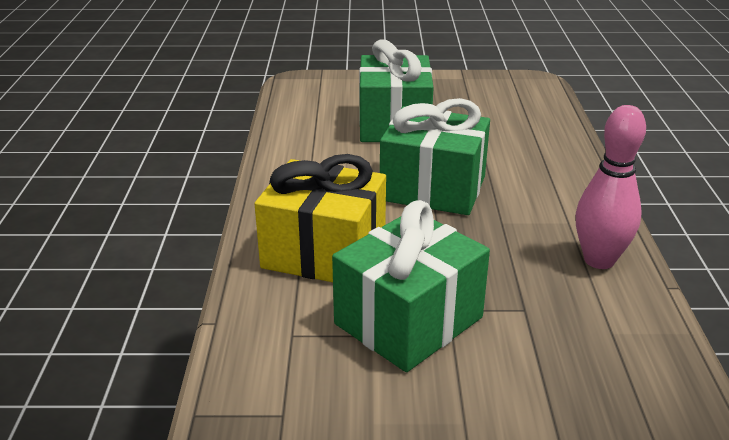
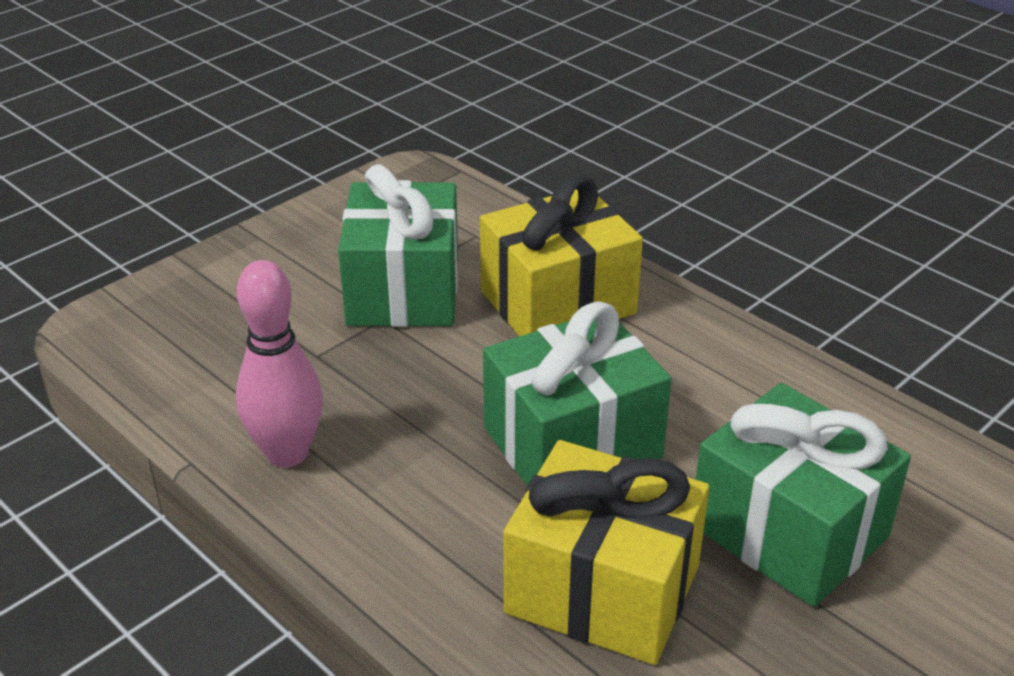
camera: 135 degrees right, 5 degrees up
(497, 144) = (602, 589): none -> yellow gift

